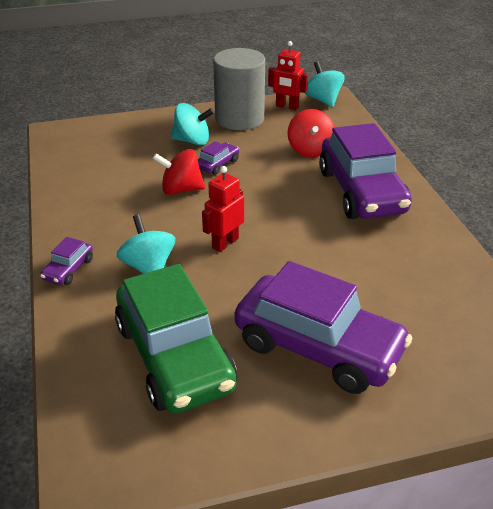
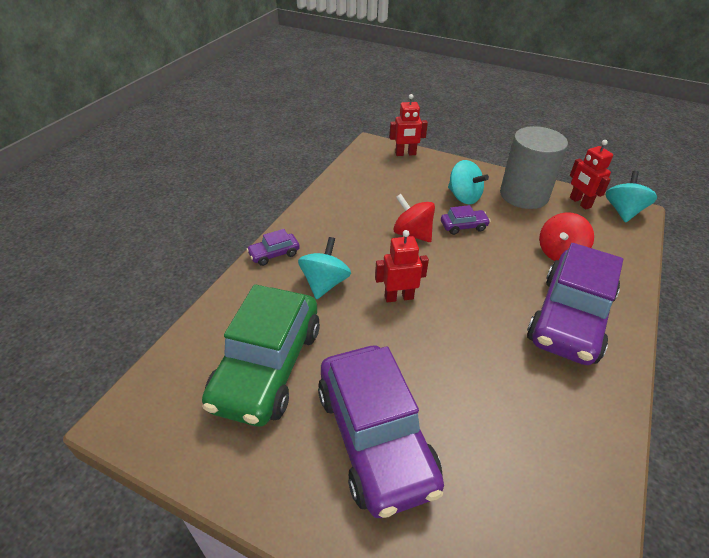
camera: 40 degrees right, 5 degrees up
(98, 126) = (405, 154): none -> red robot

